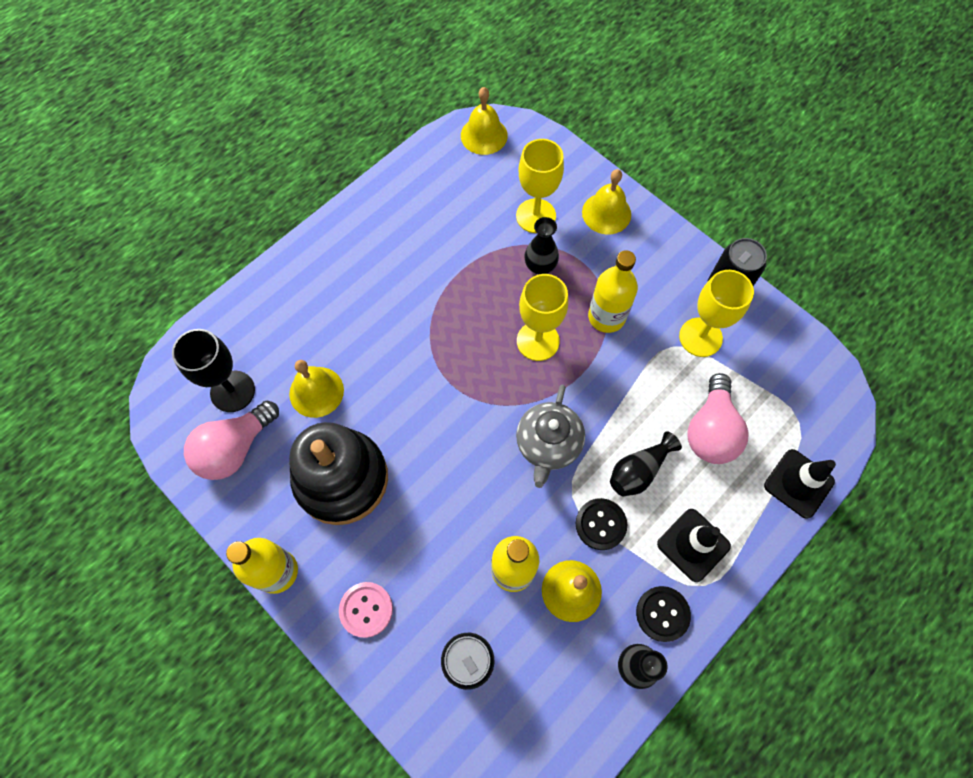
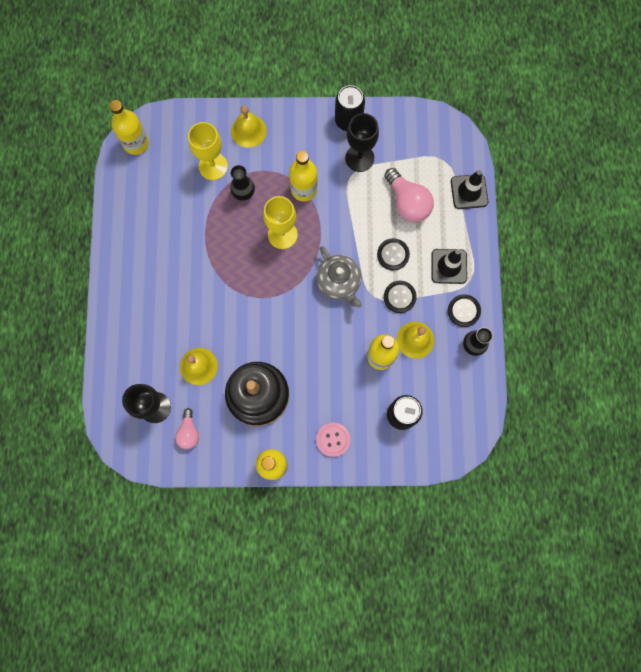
camera: 45 degrees left, 10 degrees up
(235, 448) = (189, 432): pink light bulb -> pink light bulb, size x0.59
(484, 135) = (136, 143): yellow bell -> yellow bottle
(638, 471) = (393, 255): black vase -> black button
(700, 337) = (359, 158): yellow goblet -> black goblet

